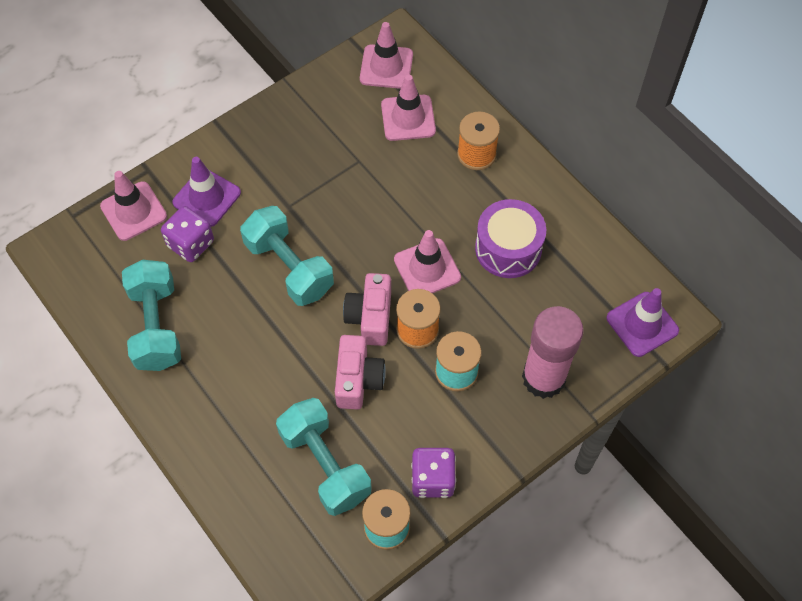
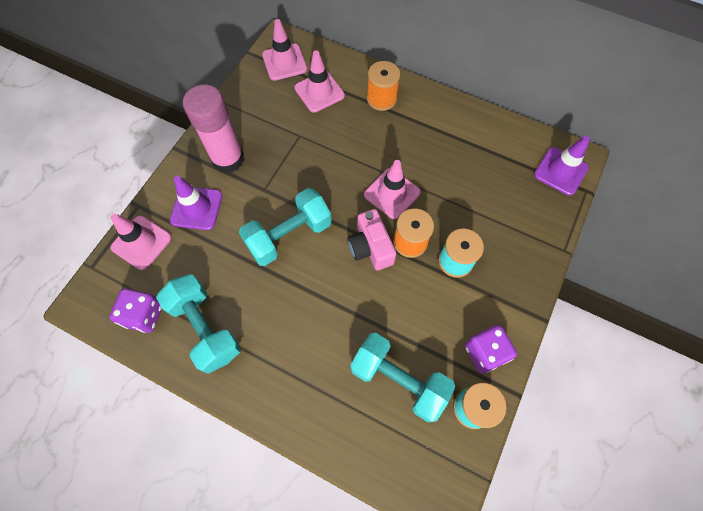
camera: 25 degrees left, 5 degrees up
(191, 244) = (201, 249): purple dice -> purple dice (144, 315)
(289, 267) = (289, 235): turquoise dumbbell -> turquoise dumbbell turned 60 degrees counterclockwise
(358, 380) = (387, 300): pink camera -> none
(508, 248) = (441, 156): purple drum -> none
(543, 378) = (518, 238): pink glue stick -> pink glue stick (228, 159)

